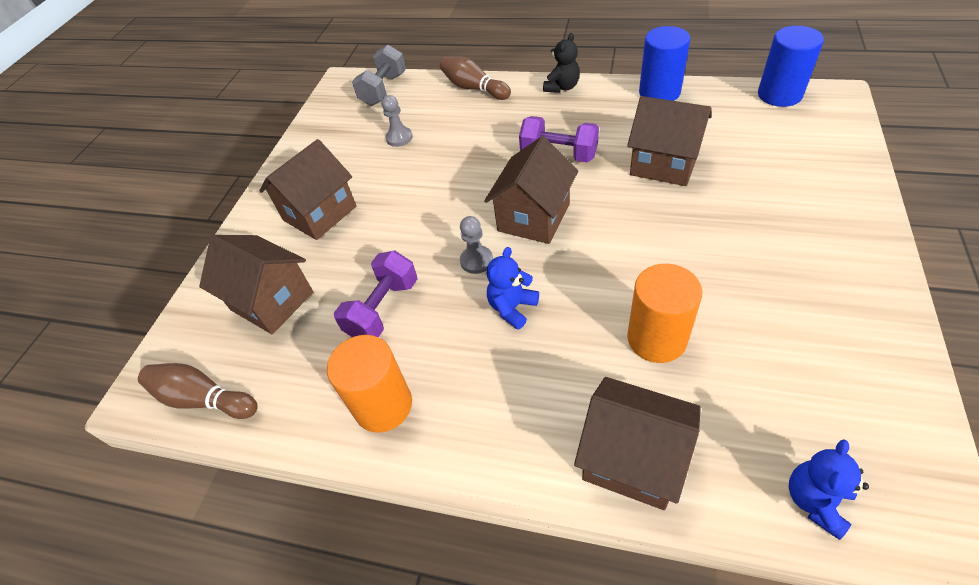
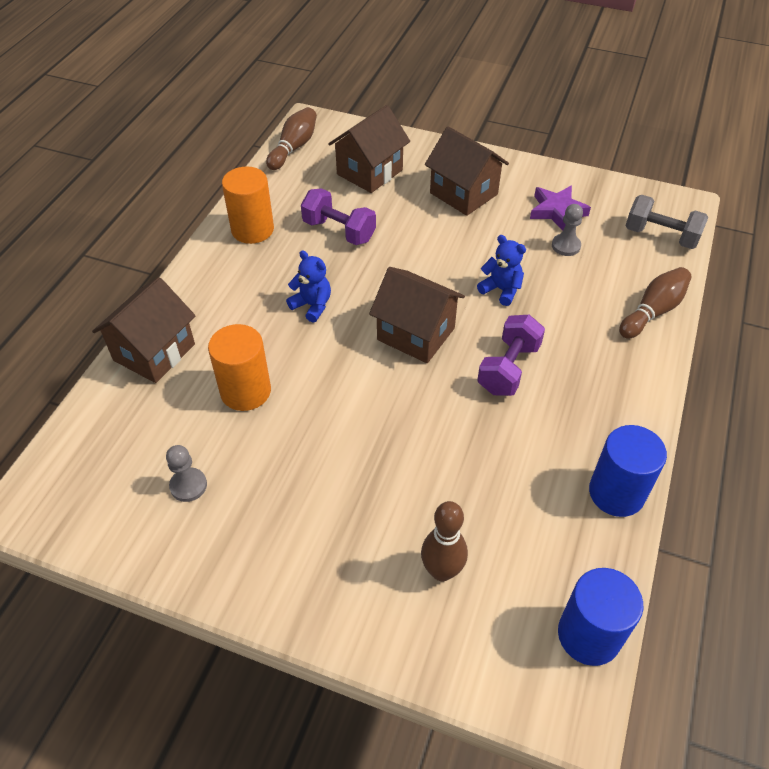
camera: 90 degrees right, 0 degrees up
(350, 147) = (557, 211): none -> purple star
(476, 261) = (372, 289): grey pawn -> grey pawn (188, 485)
(562, 87) = (643, 394): black teddy bear -> none
(664, 164) = (470, 458): brown house -> none
(777, 164) = (442, 571): none -> brown bowling pin
(815, 501) = (78, 445): blue teddy bear -> blue teddy bear (501, 290)

